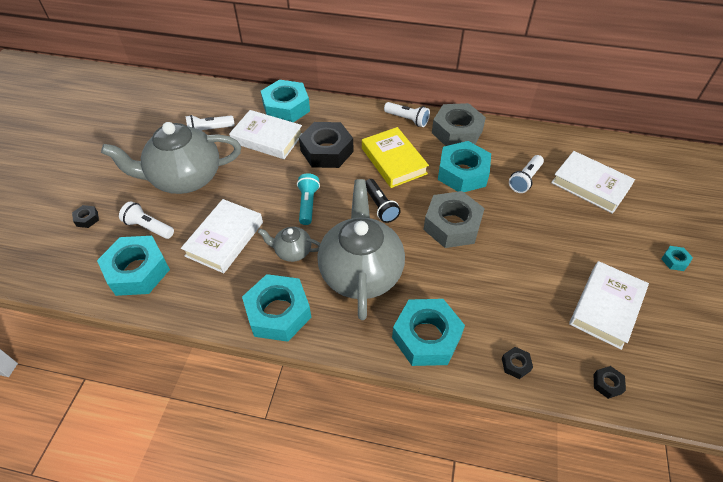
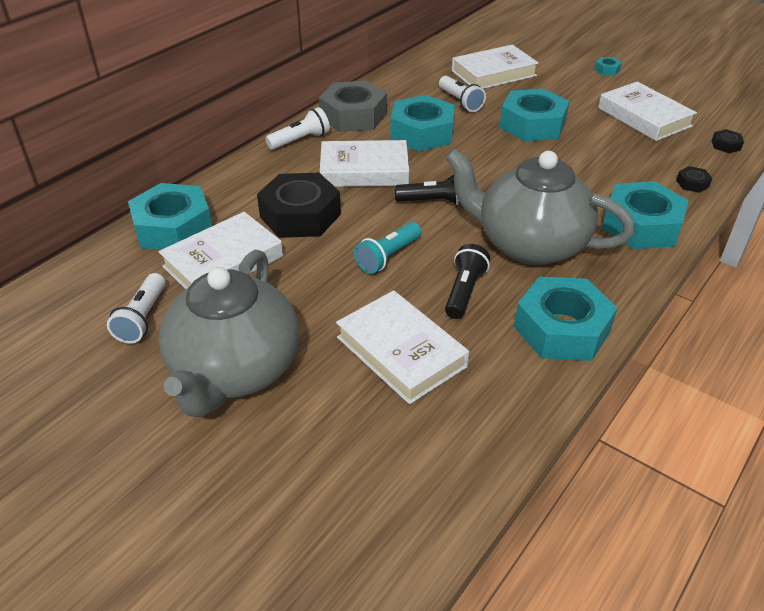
camera: 65 degrees left, 10 degrees down
(87, 219) = (232, 529): black nut -> none
(138, 271) = (407, 470): turquoise nut -> turquoise nut (532, 124)
(149, 227) = (316, 438): white flashlight -> none
(292, 251) = (464, 291): grey teapot -> black flashlight
(308, 204) = (388, 257): turquoise flashlight -> turquoise flashlight turned 75 degrees counterclockwise
(394, 161) = (364, 170): yellow book -> white book
(452, 225) = (495, 163): grey nut -> none

